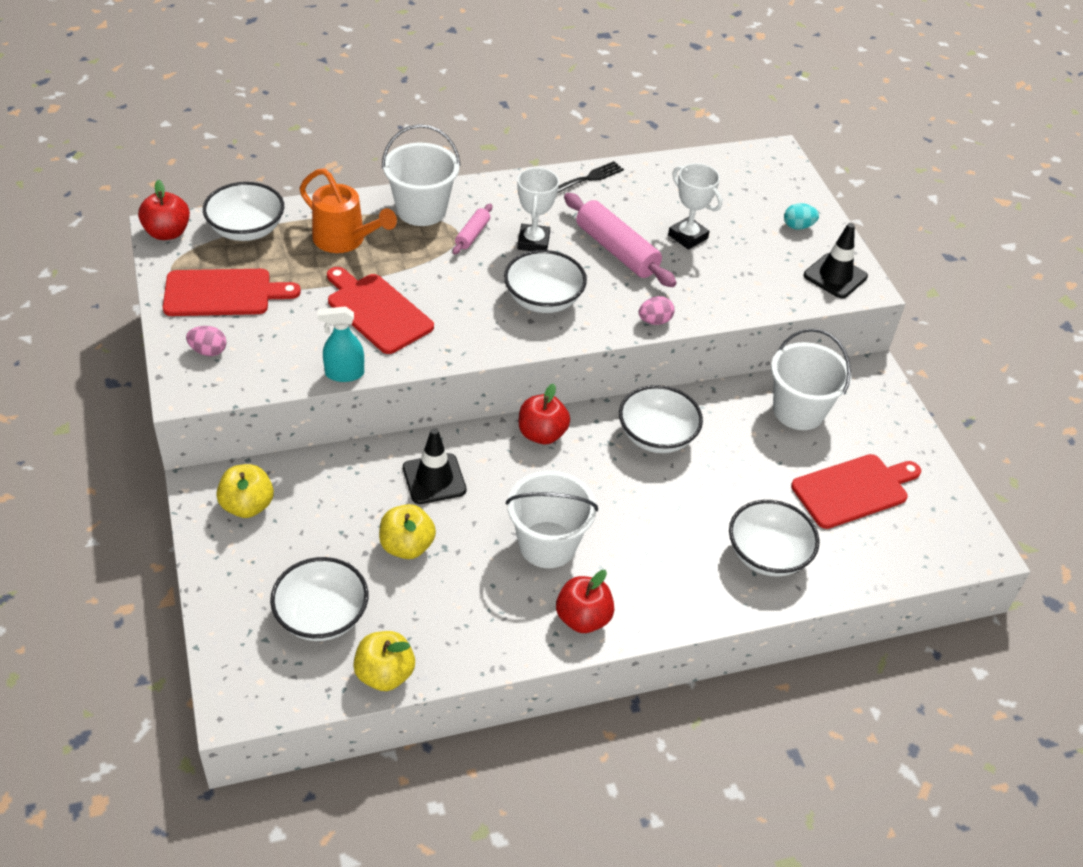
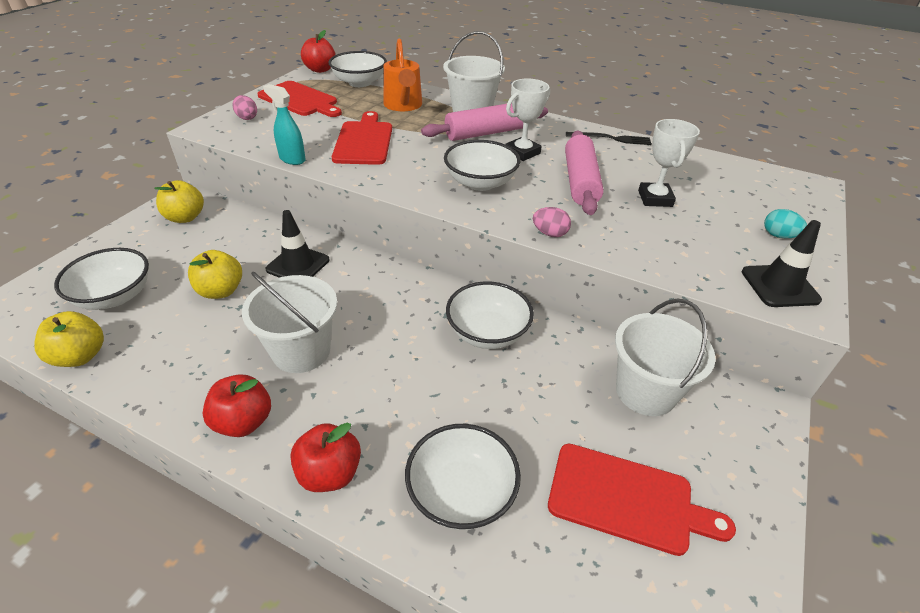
camera: 45 degrees right, 5 degrees down
(472, 234) = (485, 133): pink rolling pin -> pink rolling pin, size x1.94
(542, 434) = (404, 281): red apple -> red apple (330, 473)

